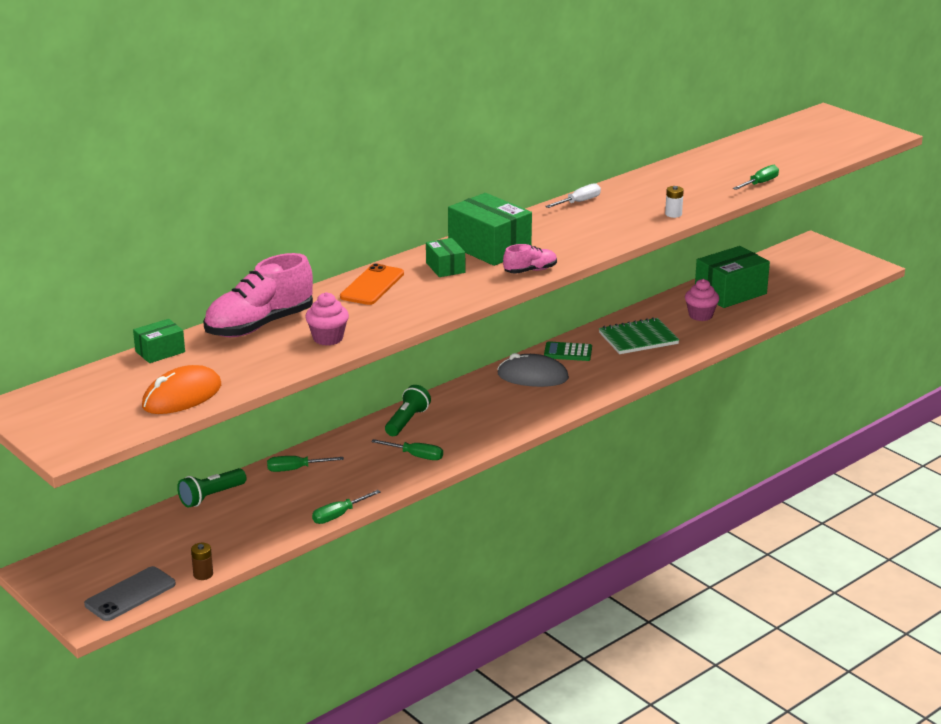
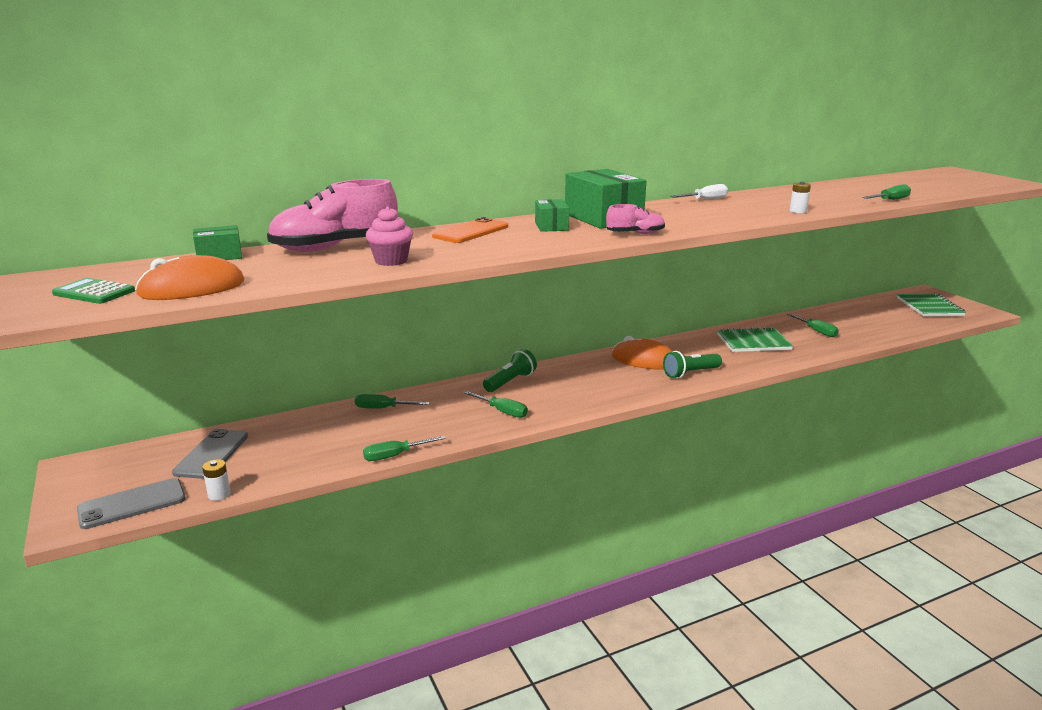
camera: 15 degrees right, 5 degrees down
(162, 540) = (212, 454): none -> grey phone
(203, 574) = (219, 494): brown battery -> white battery
(211, 496) = (289, 422): green flashlight -> green flashlight (690, 373)
(532, 376) = (644, 360): grey mouse -> orange mouse
(568, 352) = (683, 346): green calculator -> green calculator (94, 292)
(700, 315) = (816, 331): pink cupcake -> green screwdriver
(730, 292) = (847, 318): green box -> none
(814, 266) = (929, 307): none -> green notebook

